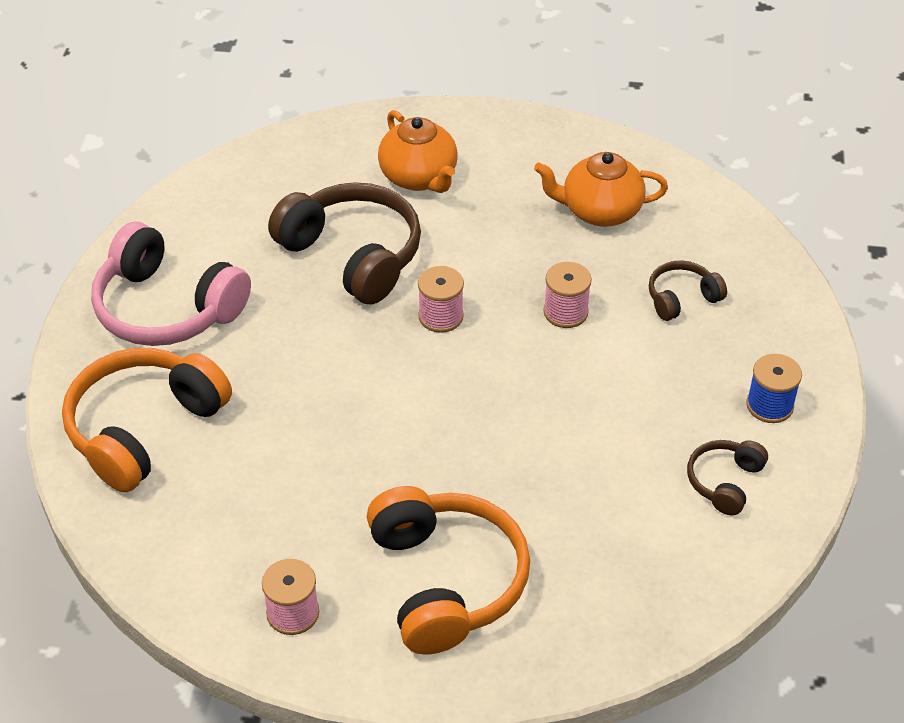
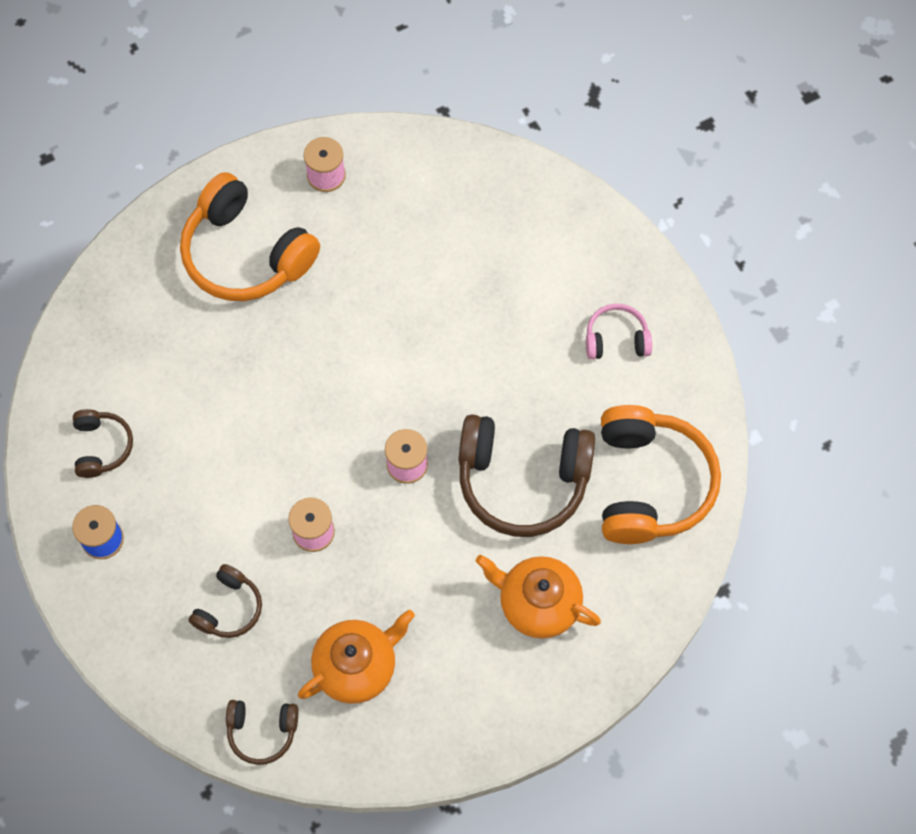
camera: 145 degrees right, 20 degrees up
(144, 429) = (536, 235): orange headphones -> orange headphones (650, 483)
(167, 308) = (616, 339): pink headphones -> pink headphones, size x0.50
(709, 211) = (262, 731): none -> brown headphones

